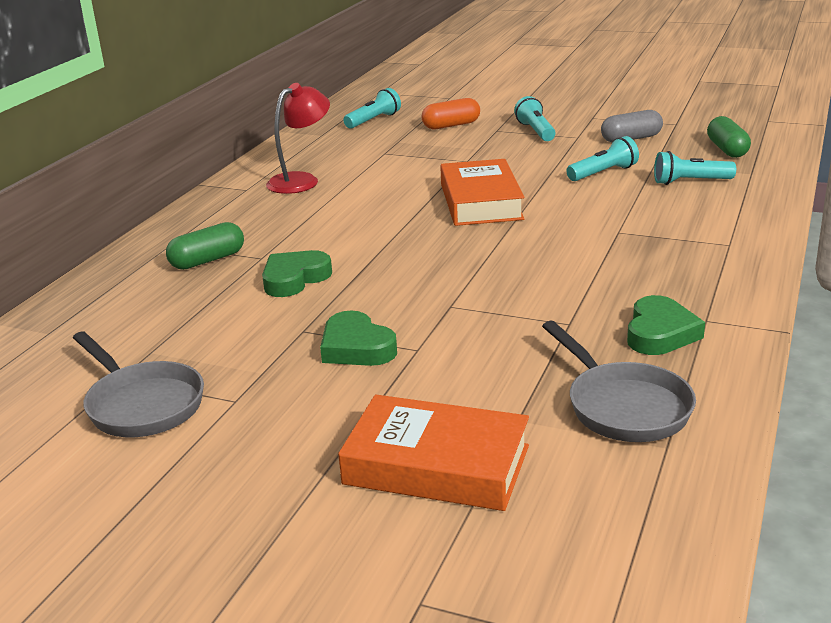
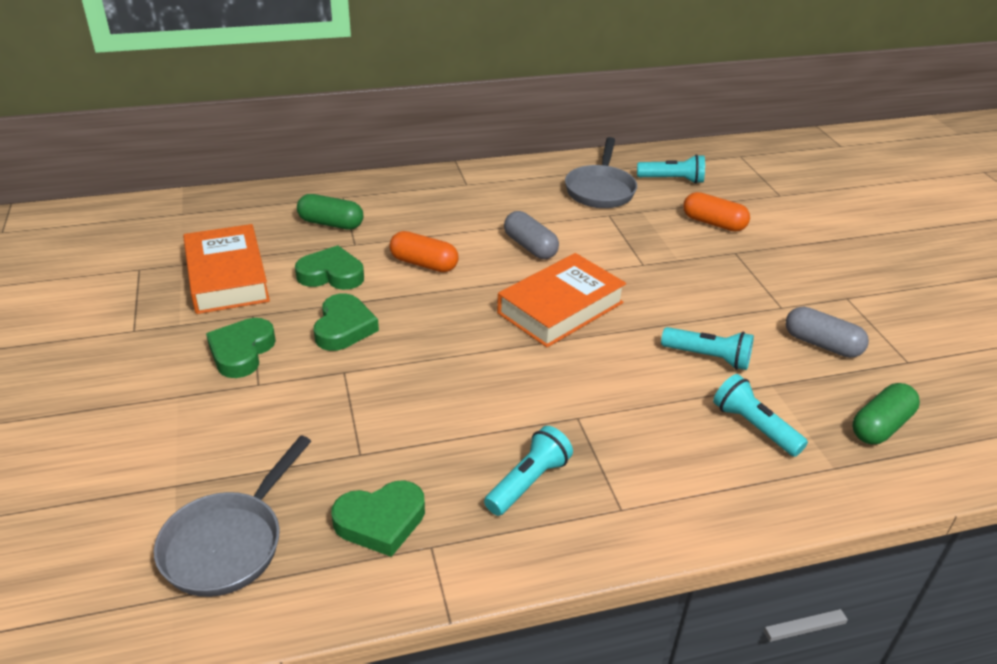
camera: 50 degrees right, 10 degrees up
(142, 404) = (109, 294): grey pan -> grey pan (600, 190)
(301, 180) = (508, 200): red lamp -> none
(341, 236) = (424, 264): none -> orange capsule
(382, 190) = (530, 247): none -> grey capsule
(386, 291) = (344, 327): none -> green heart
(436, 465) = (87, 466): orange book -> orange book (227, 277)
(535, 131) = (762, 276): turquoise flashlight -> turquoise flashlight (528, 482)

